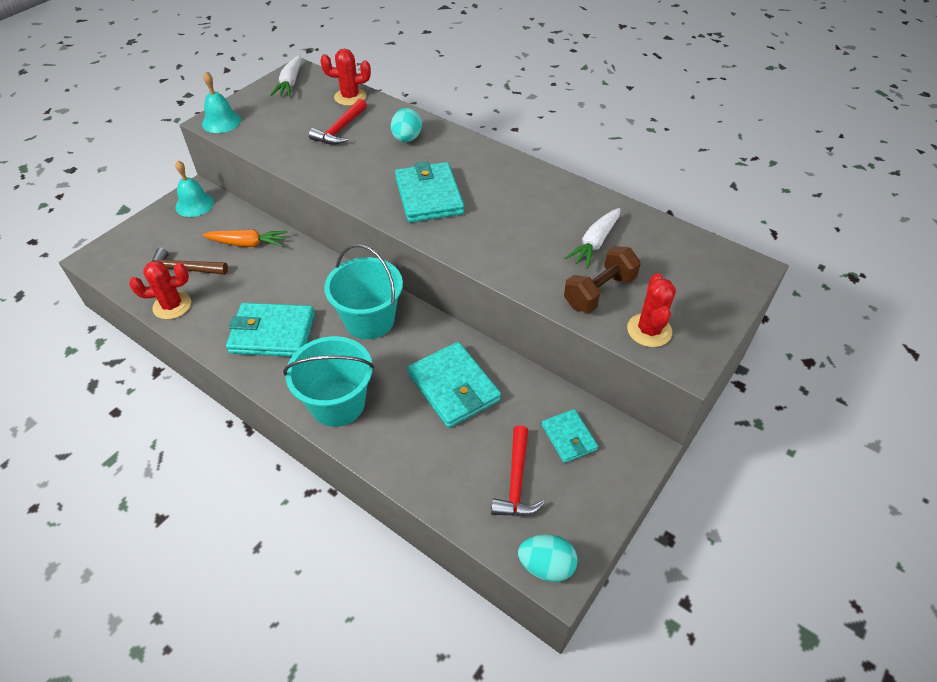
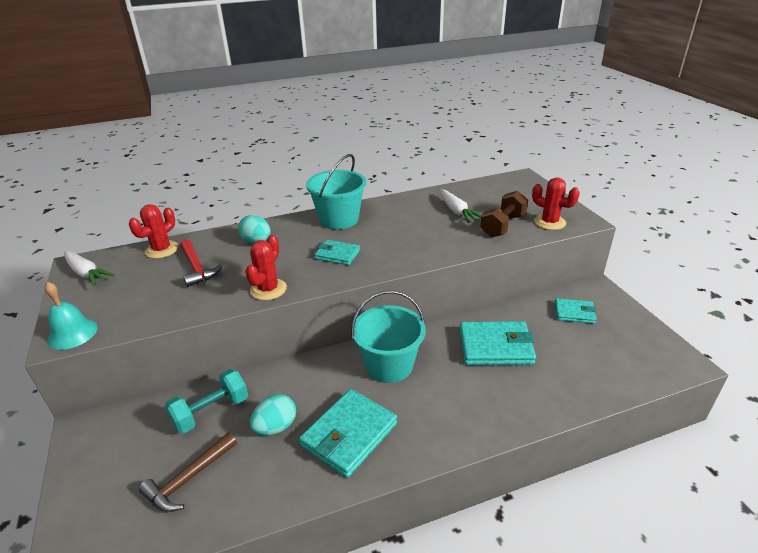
camera: 55 degrees left, 15 degrees down
(172, 306) = (233, 508): red cactus -> red cactus (268, 289)
(194, 204) = (100, 435): turquoise bell -> none
(247, 244) = (211, 412): orange carrot -> turquoise dumbbell
(337, 403) = (467, 419): turquoise bucket -> turquoise bucket (339, 219)
(429, 196) = (337, 254): turquoise wallet -> turquoise wallet, size x0.58
(516, 481) = (600, 350): red hammer -> none
(546, 566) = (677, 365): turquoise egg -> turquoise egg (276, 427)
(599, 292) = (503, 226): brown dumbbell -> brown dumbbell turned 45 degrees clockwise

